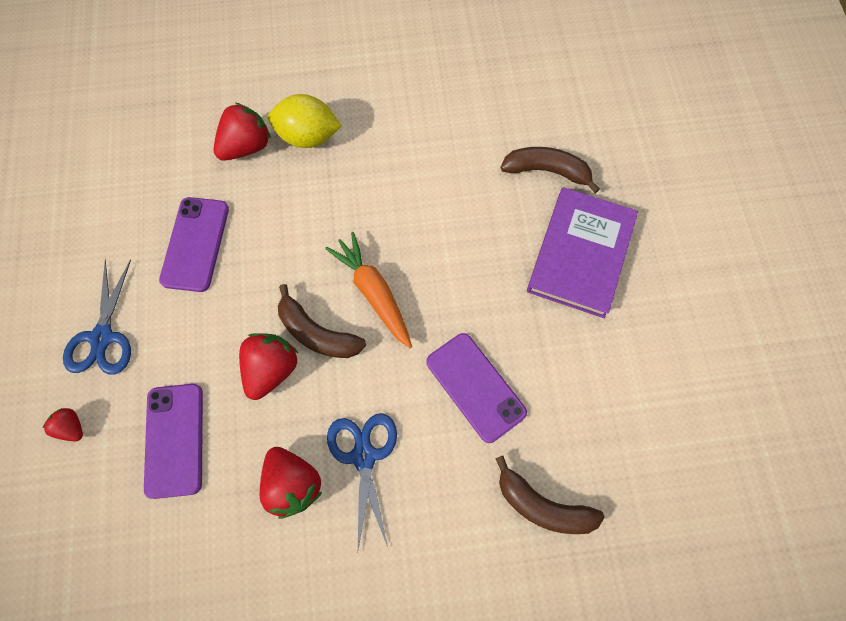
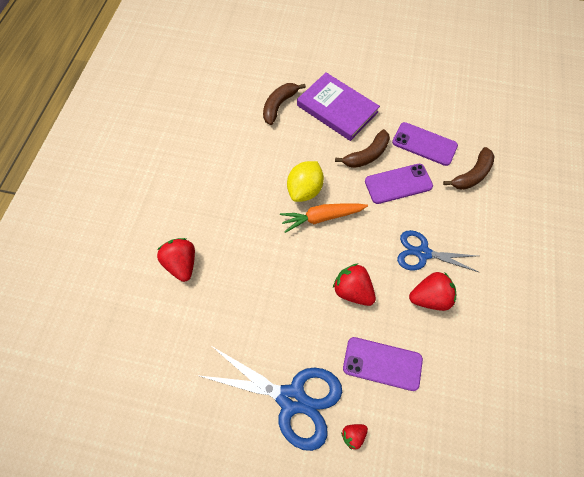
camera: 70 degrees left, 5 degrees down
(102, 337) = (292, 399): blue scissors -> blue scissors, size x1.56
(195, 244) = (244, 317): purple phone -> purple phone (424, 144)
(308, 136) = (193, 223): yellow lemon -> yellow lemon (305, 190)
(317, 333) = (337, 257): brown banana -> brown banana (367, 155)

